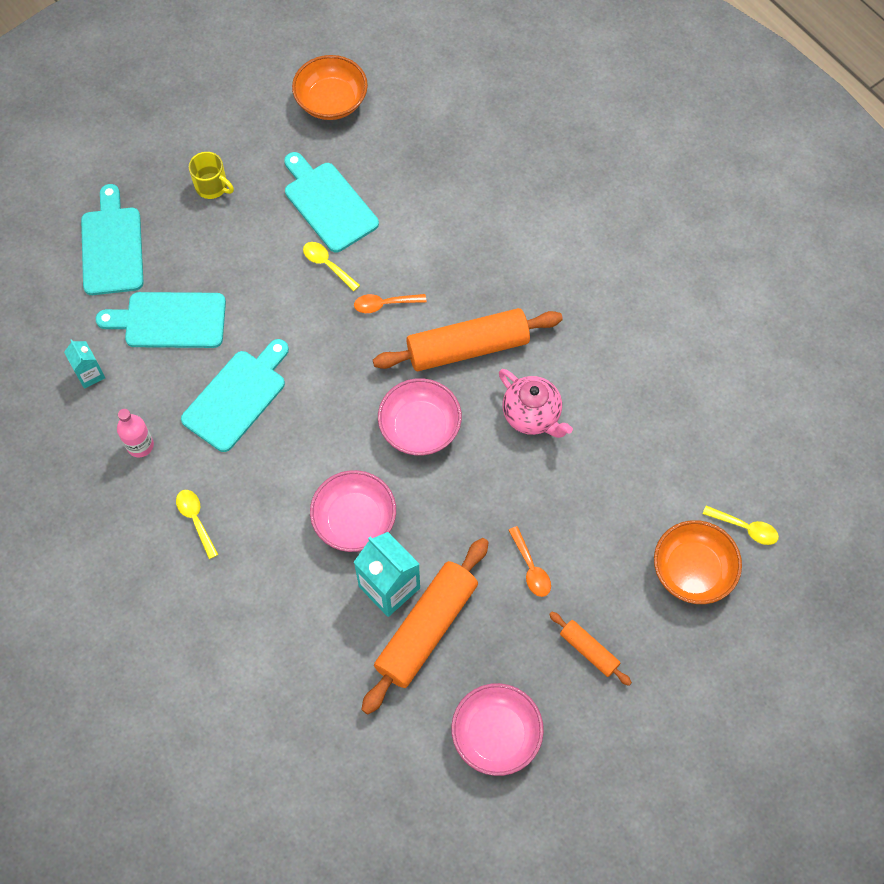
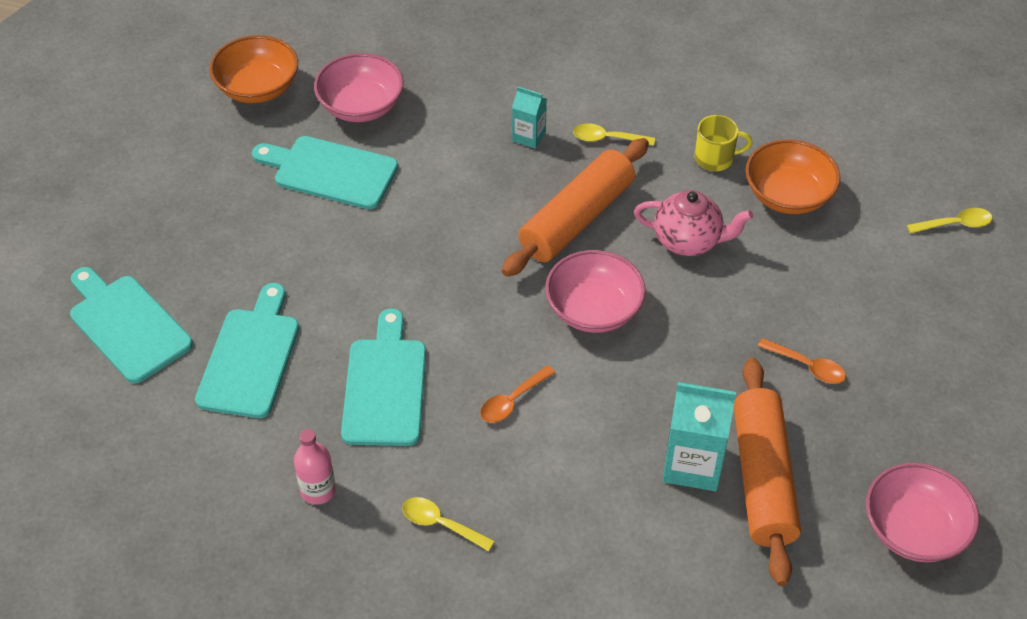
camera: 35 degrees left, 15 degrees down
(90, 374) = (203, 456): turquoise carton -> turquoise carton (529, 136)
(170, 320) = (251, 357): turquoise cutting board -> turquoise cutting board turned 135 degrees clockwise
(212, 186) = (194, 217): yellow mug -> yellow mug (715, 158)
(327, 265) = (376, 222): yellow spoon -> yellow spoon (607, 138)
(354, 520) = (604, 426): pink bowl -> pink bowl (361, 106)
(384, 304) = (463, 225): orange spoon -> orange spoon (512, 401)
(589, 650) = (924, 403): orange rolling pin -> none
(692, 570) = (946, 283): orange bowl -> orange bowl (788, 195)

